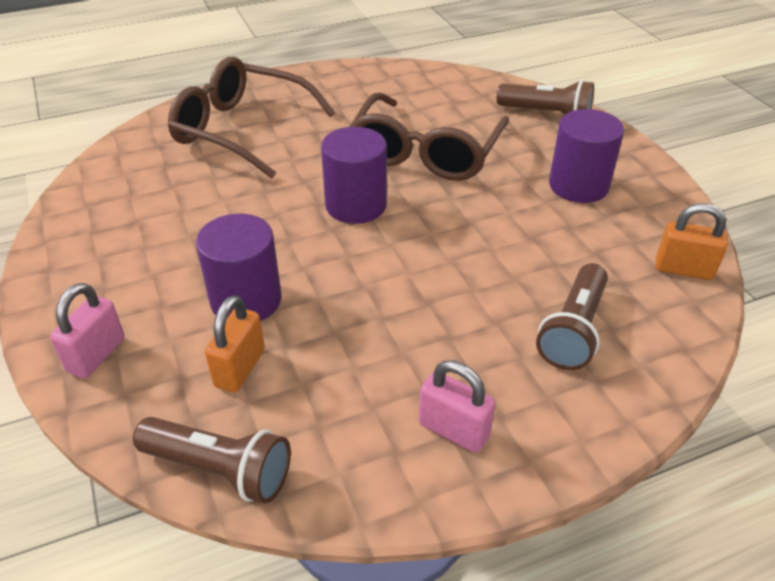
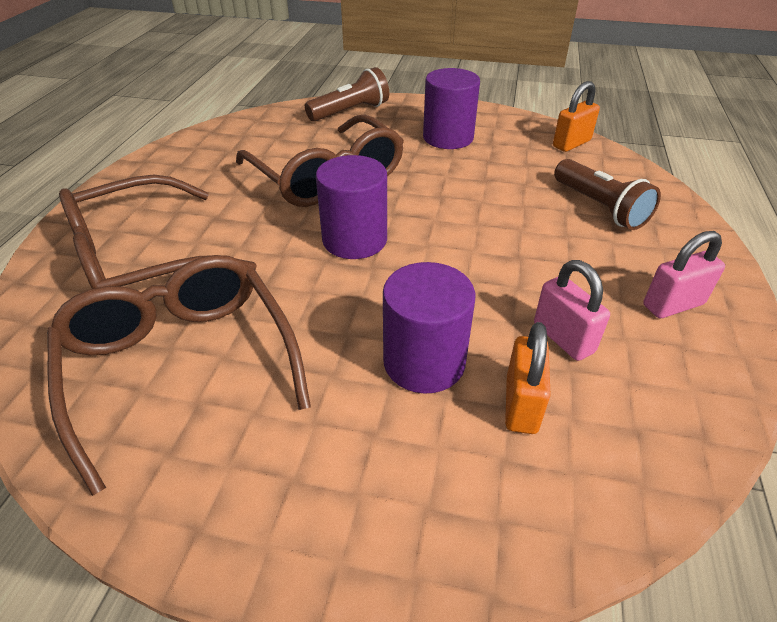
camera: 55 degrees left, 0 degrees up
(96, 355) = (412, 528): pink padlock -> pink padlock (563, 338)
(161, 198) = (181, 365): none -> brown glasses
(219, 470) = (656, 474): brown flashlight -> none
(240, 368) = (521, 404): orange padlock -> orange padlock turned 45 degrees clockwise

